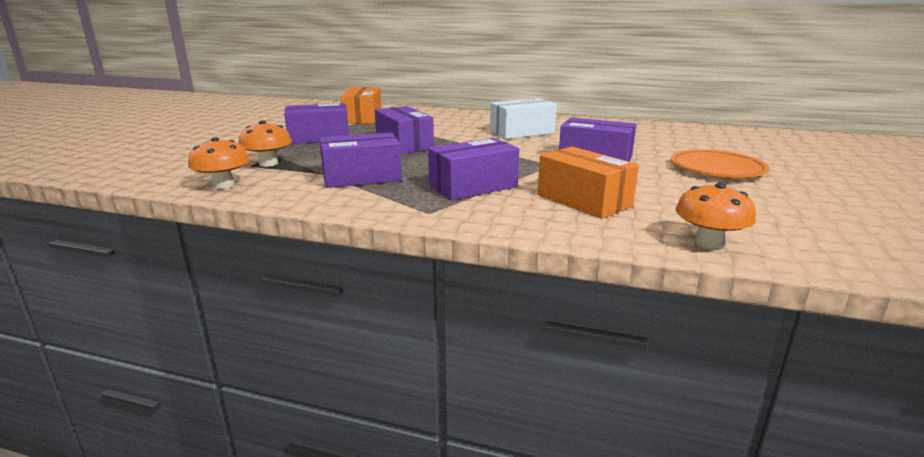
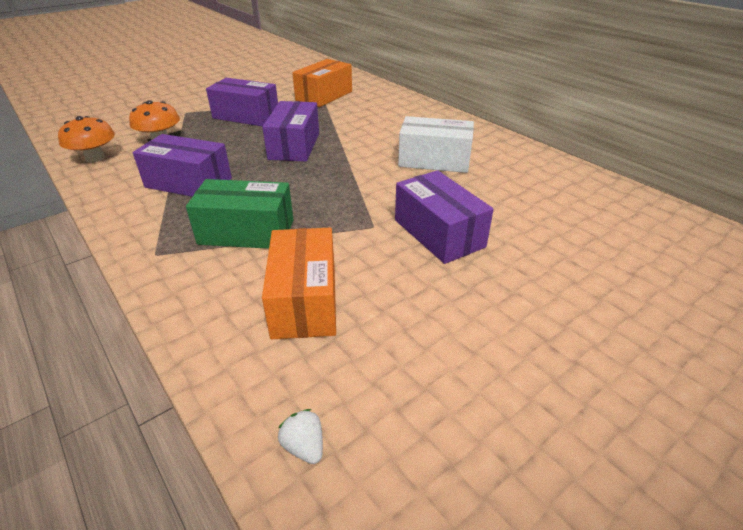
camera: 35 degrees right, 15 degrees up
(473, 186) = (246, 232): purple box -> green box
(708, 242) = (304, 446): orange mushroom -> white strawberry
(717, 169) = (562, 316): orange plate -> none

